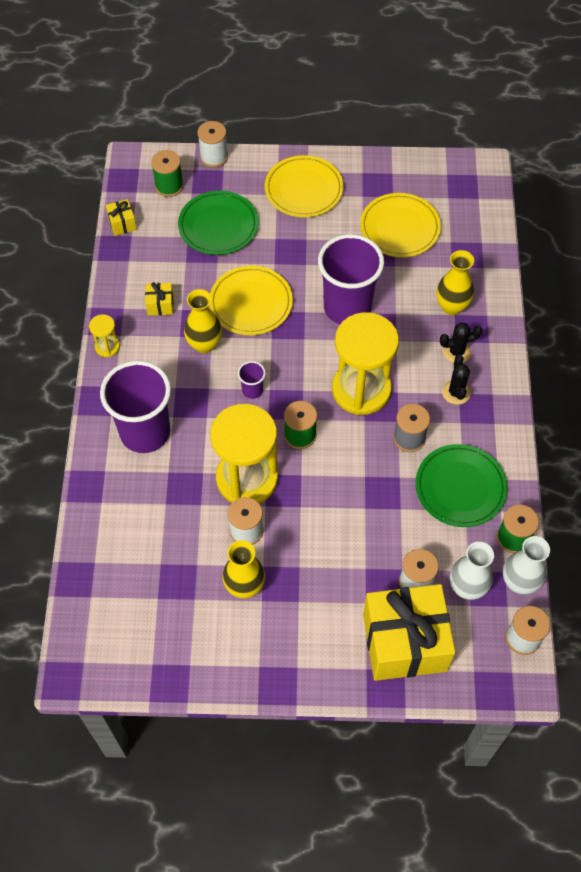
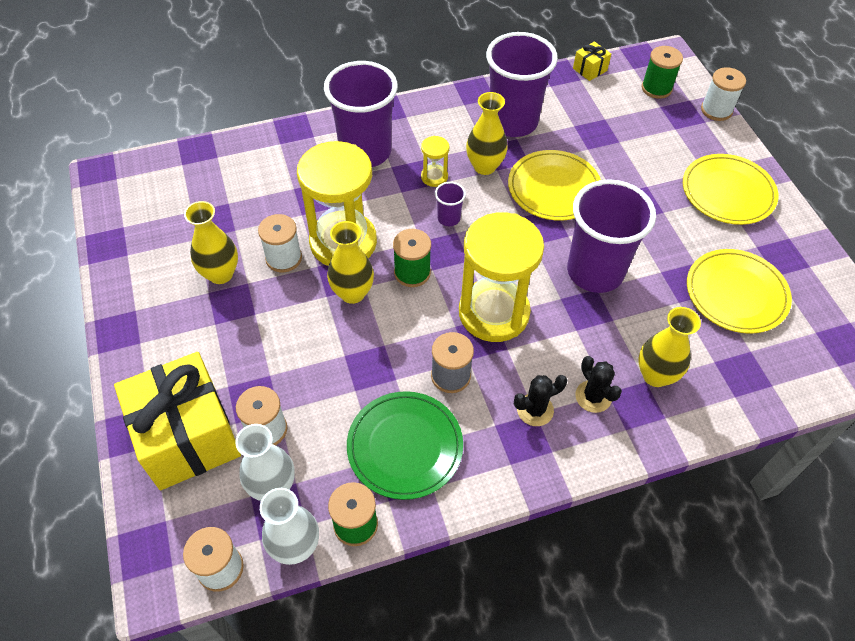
camera: 70 degrees right, 5 degrees down
(107, 347) = (446, 99): yellow hourglass -> yellow hourglass (434, 177)
(160, 305) = (513, 122): yellow gift -> purple cup
(218, 225) = (633, 137): green plate -> none
(305, 485) = (352, 293): none -> yellow vase

